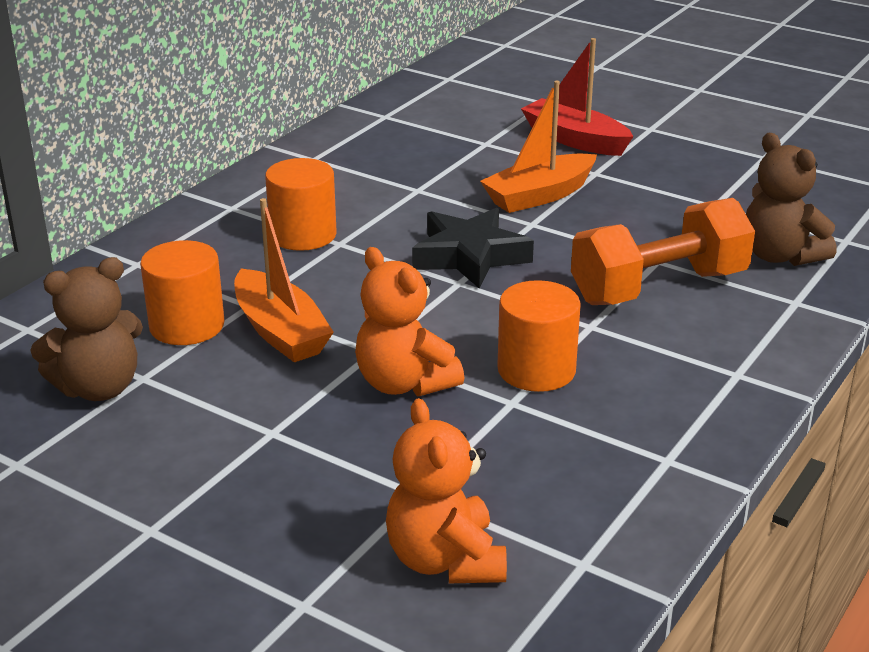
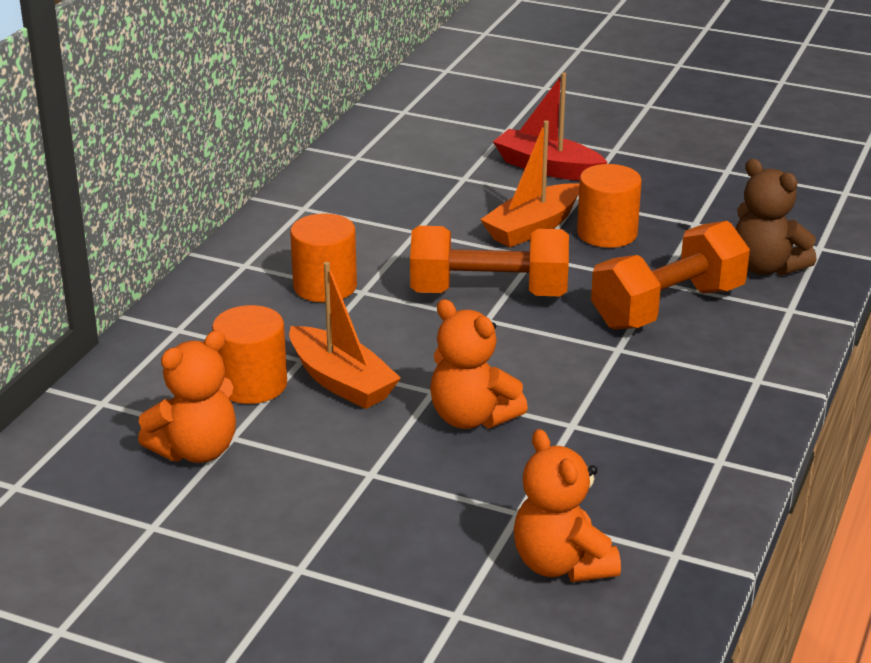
camera: 10 degrees left, 0 degrees up
(99, 388) = (196, 450): brown teddy bear -> orange teddy bear
(470, 256) = (488, 293): black star -> orange dumbbell
(536, 370) = (584, 394): orange cylinder -> orange cylinder (607, 233)

